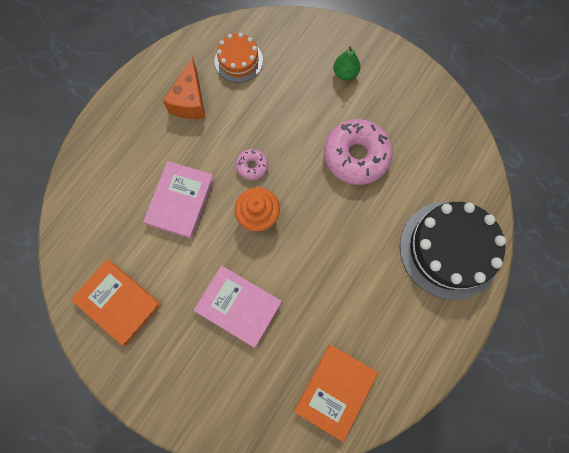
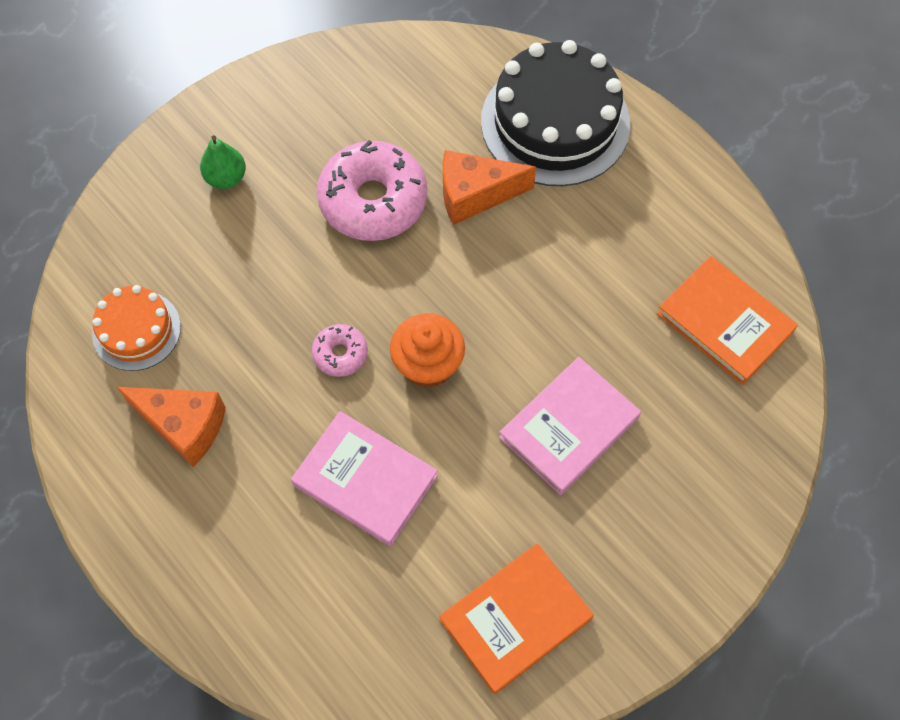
camera: 75 degrees left, 10 degrees down
(379, 213) = (475, 195): none -> orange cheese

